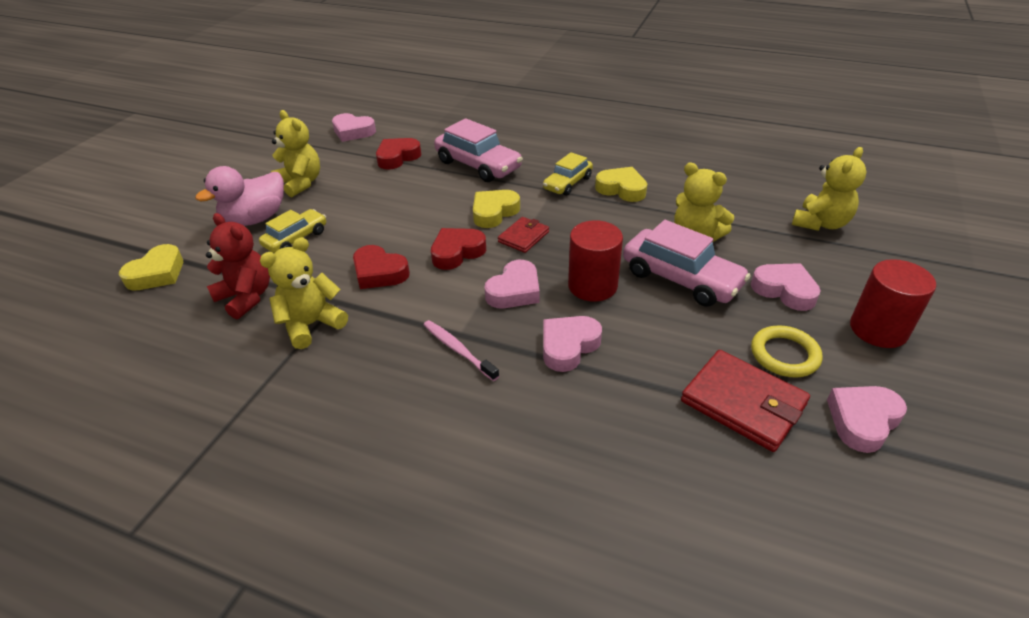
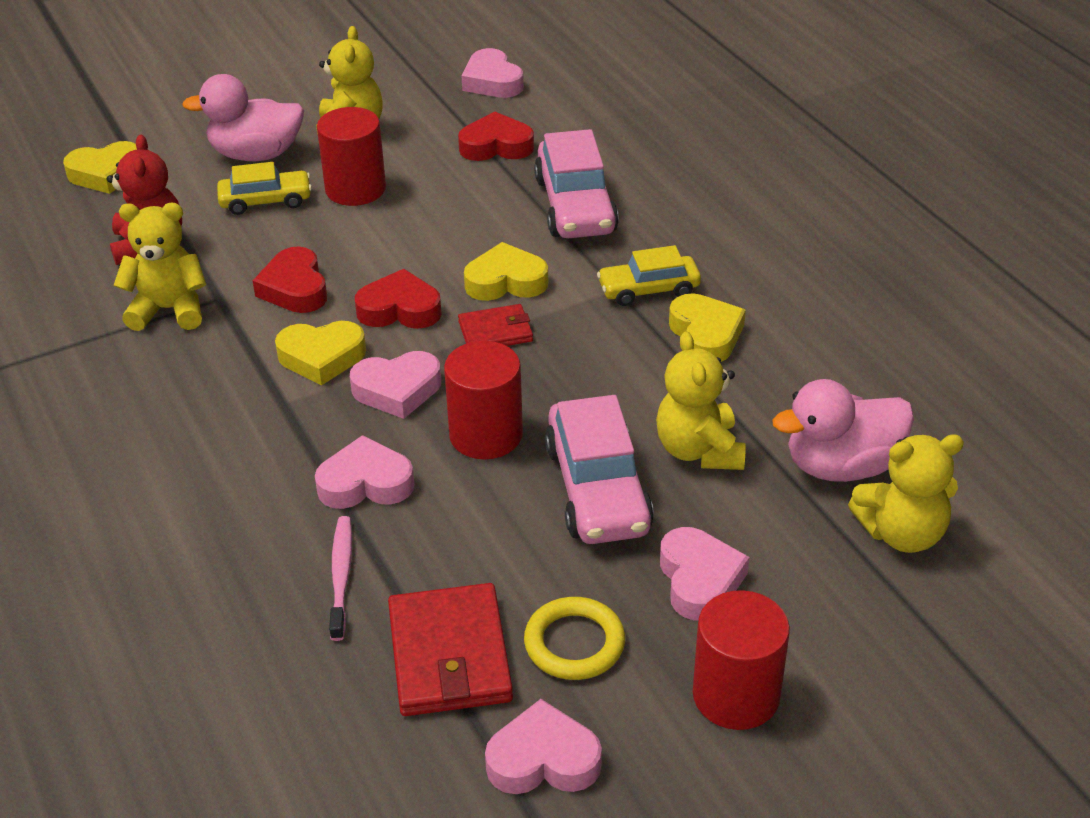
camera: 40 degrees right, 0 degrees up
(345, 209) = (355, 189): none -> red cylinder
(447, 298) = (321, 357): none -> yellow heart
(458, 350) = (260, 418): pink toothbrush -> pink toothbrush (341, 576)
(757, 211) = (841, 466): none -> pink duck

